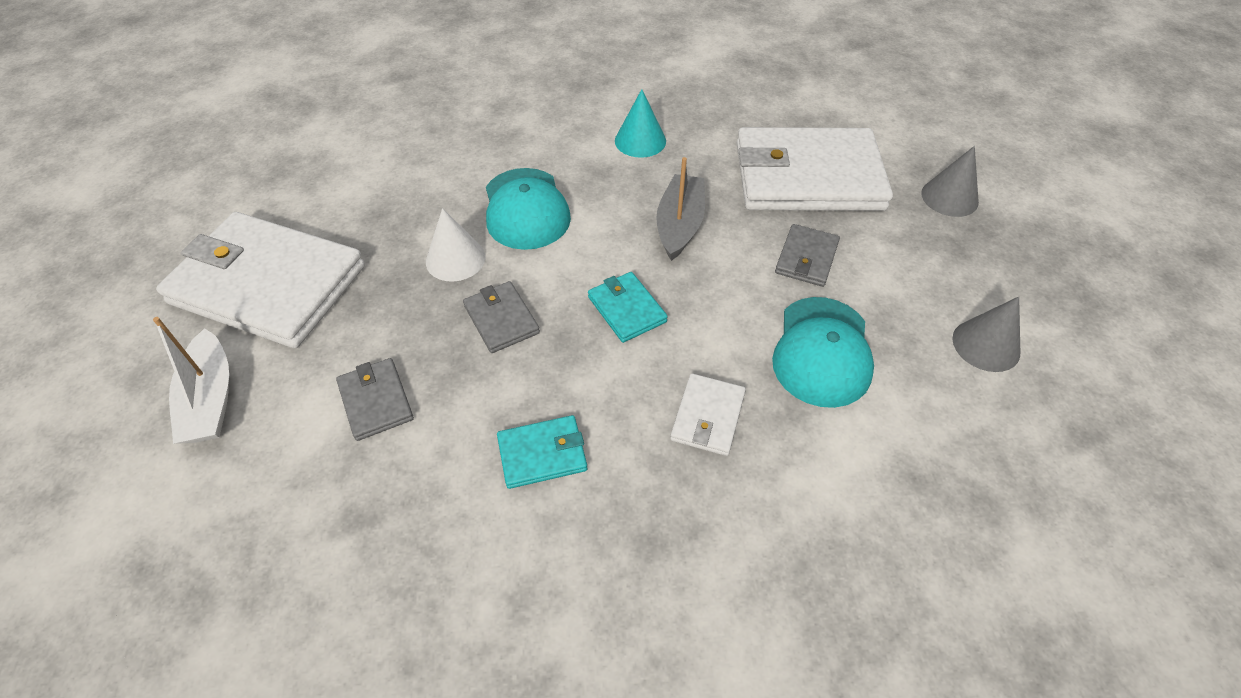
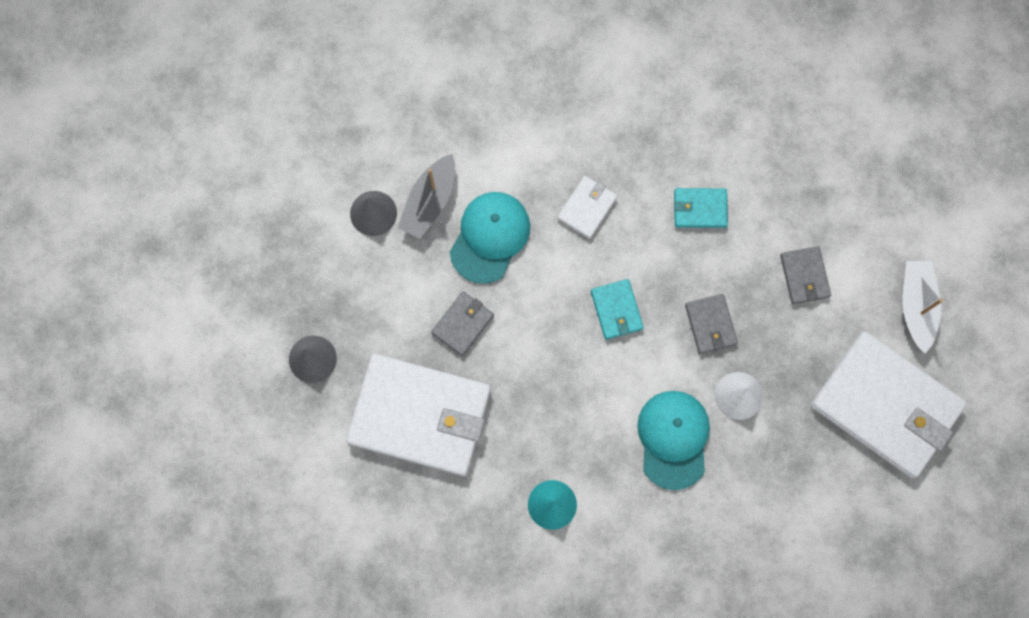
camera: 165 degrees left, 25 degrees up
(679, 225) = (550, 386): grey boat -> grey boat (429, 201)

